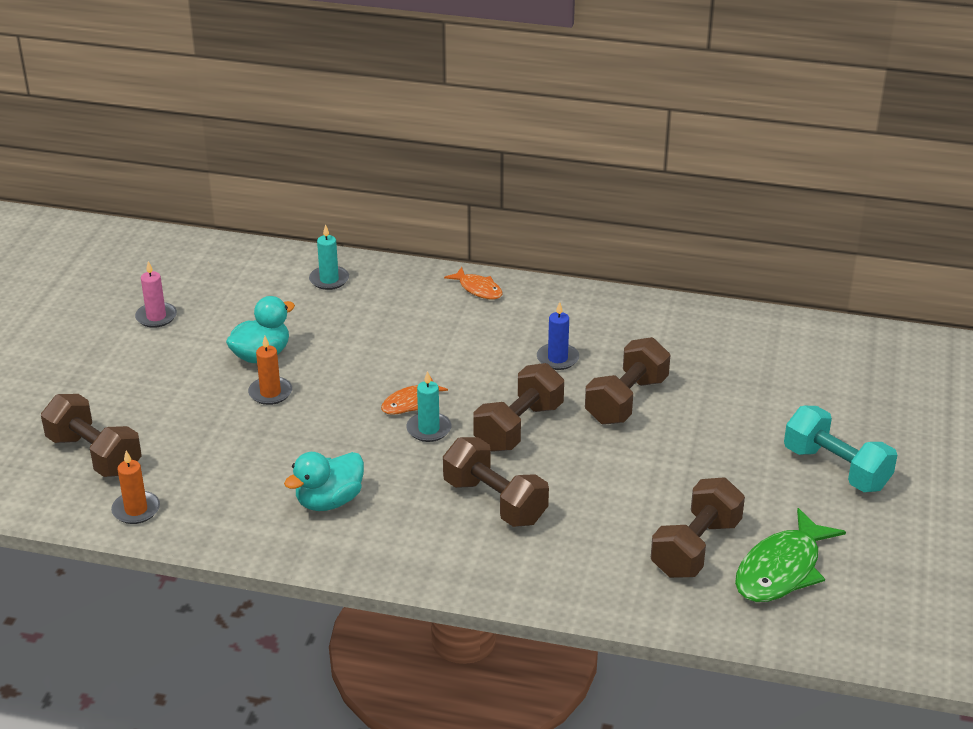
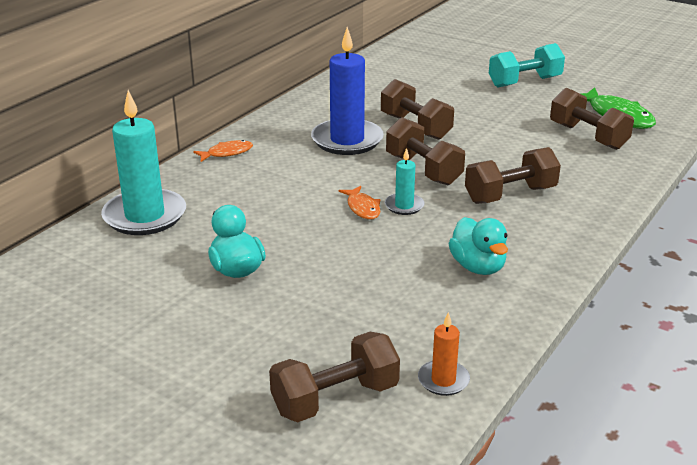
camera: 70 degrees left, 5 degrees down
(156, 317) = (112, 325): pink candle -> none
(270, 393) = (300, 273): orange candle -> none
(329, 280) = (145, 216): turquoise candle -> turquoise candle, size x2.06
(557, 358) = (347, 140): blue candle -> blue candle, size x2.06

